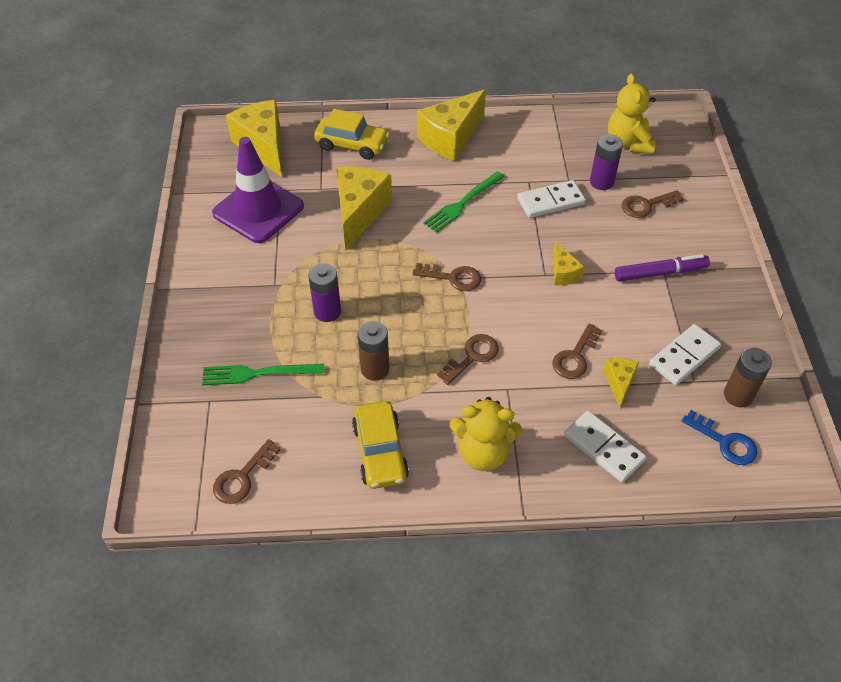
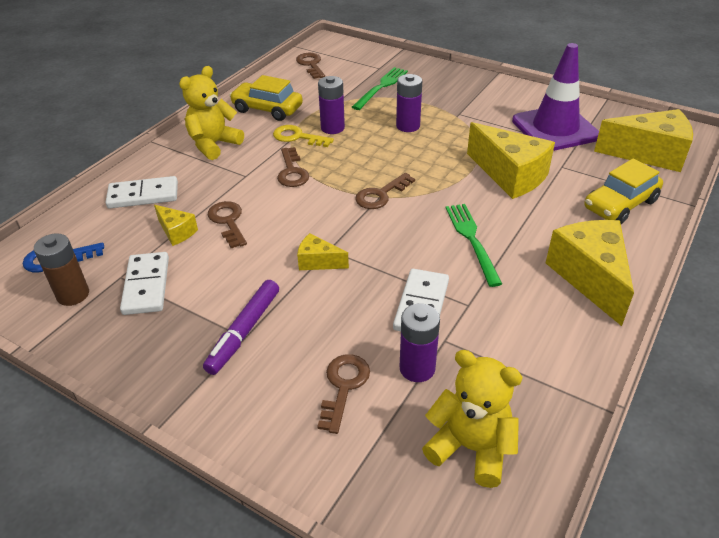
camera: 125 degrees right, 10 degrees down
(375, 369) = (332, 128): brown battery -> purple battery
(413, 388) = (298, 137): none -> yellow key

